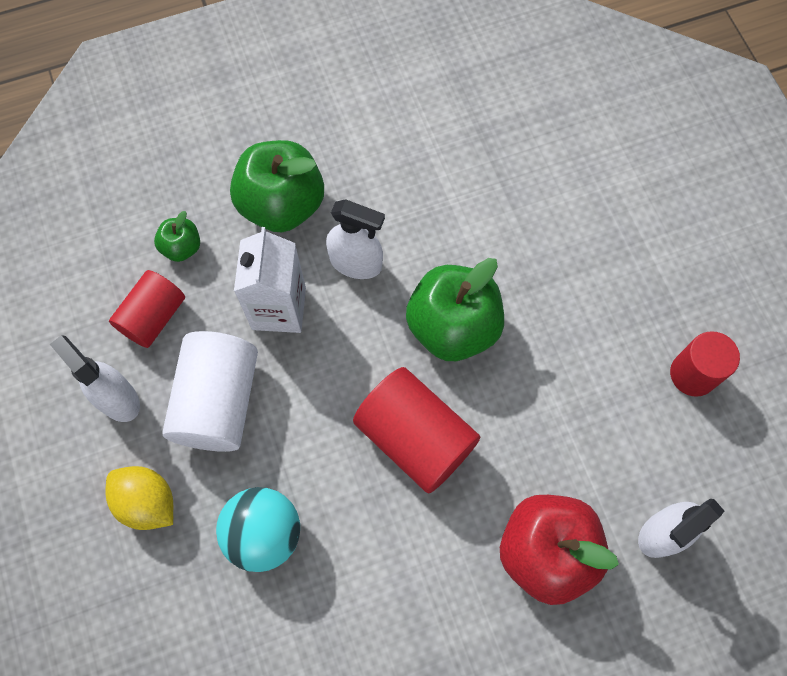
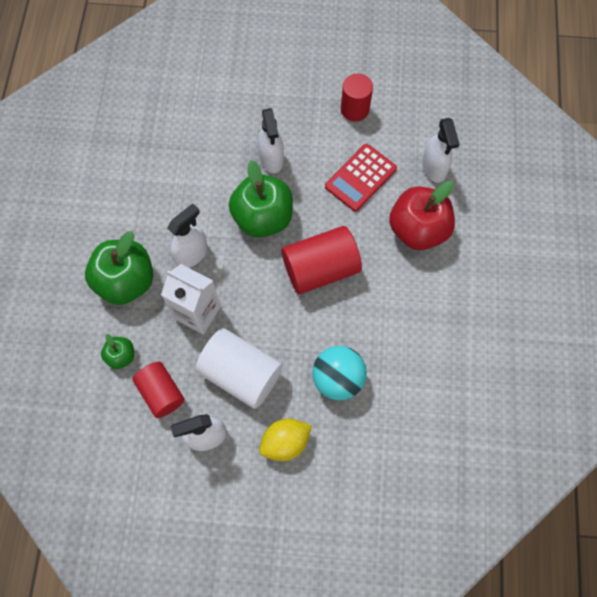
camera: 65 degrees left, 0 degrees up
(548, 297) = (271, 159): none -> white spray bottle
(585, 431) = (360, 178): none -> red calculator

